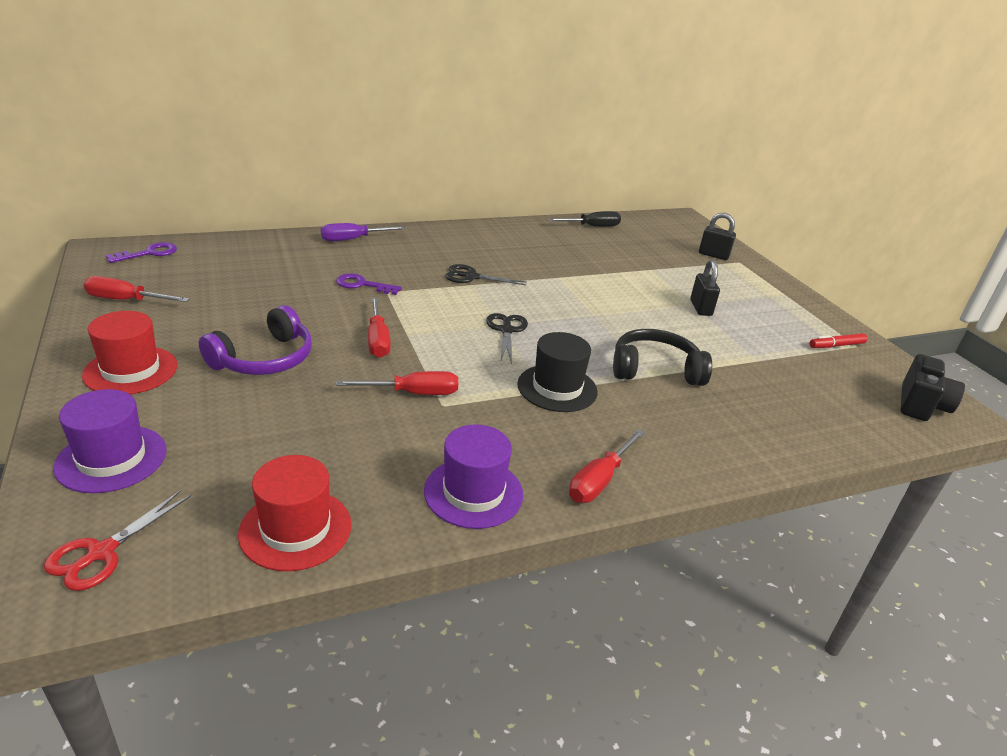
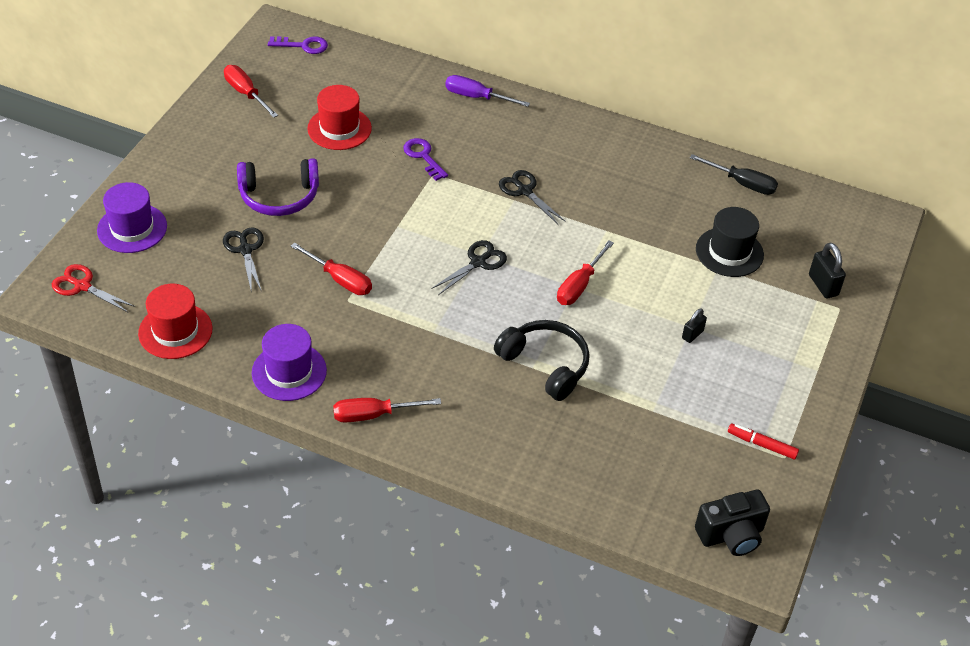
camera: 45 degrees right, 15 degrees up
(101, 552) = (82, 286): red scissors -> red scissors turned 45 degrees clockwise
(131, 370) = (195, 163): red hat -> red hat (339, 128)
(284, 414) = (245, 250): none -> black scissors
(378, 340) = (370, 220): red screwdriver -> red screwdriver (579, 285)
(557, 388) = (444, 334): black hat -> black hat (729, 252)
(700, 308) = (692, 334): black padlock -> black padlock, size x0.64

